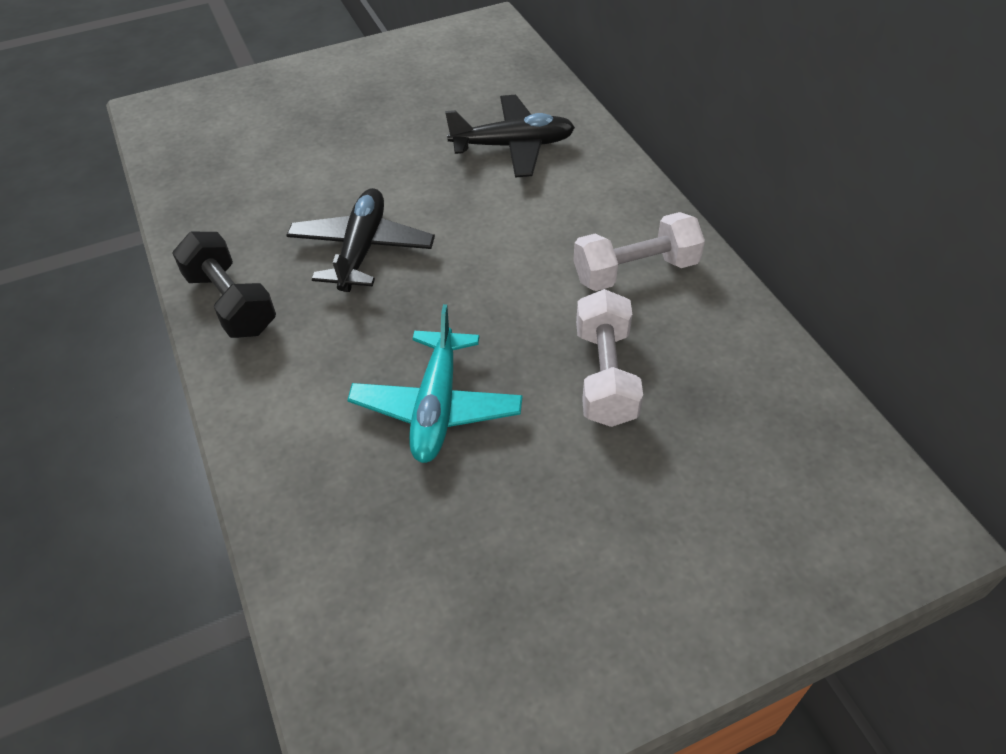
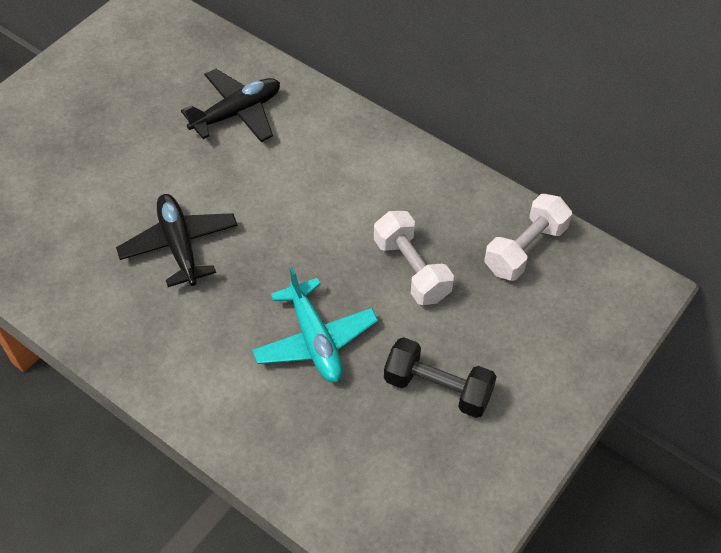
camera: 30 degrees left, 5 degrees up
(231, 303) = (109, 329): black dumbbell -> black dumbbell (437, 388)
(635, 271) = (387, 183): white dumbbell -> white dumbbell (525, 249)

